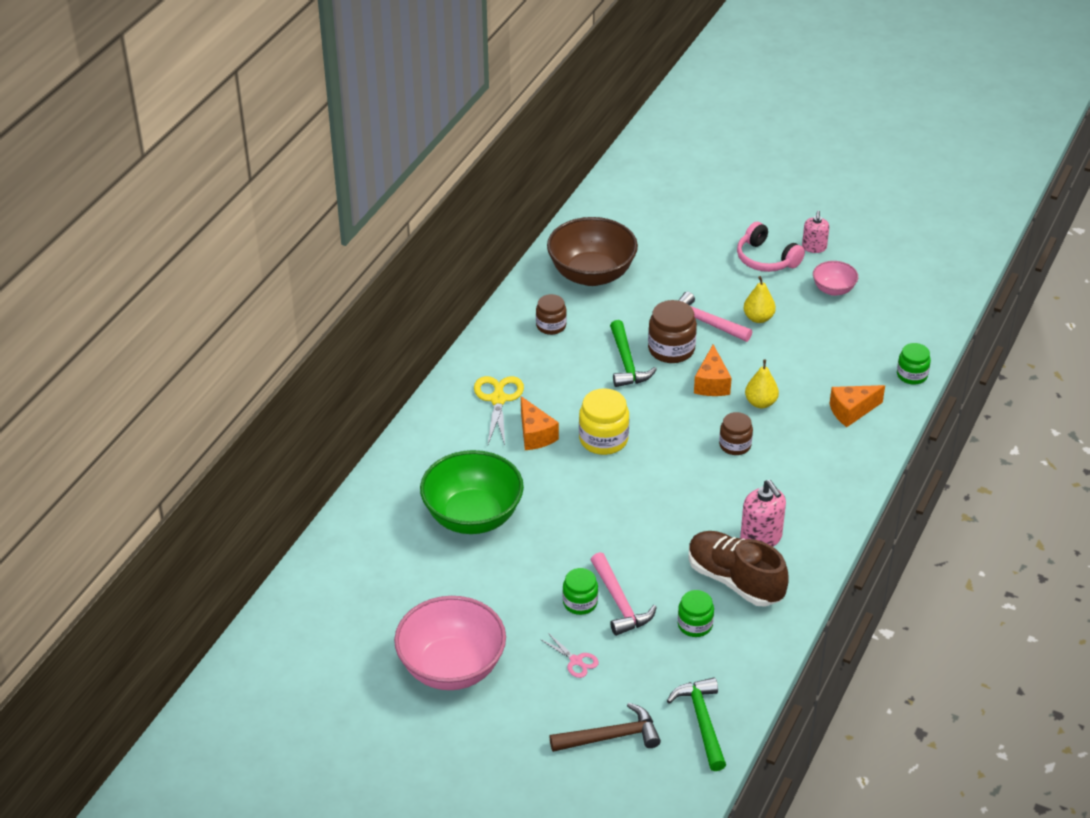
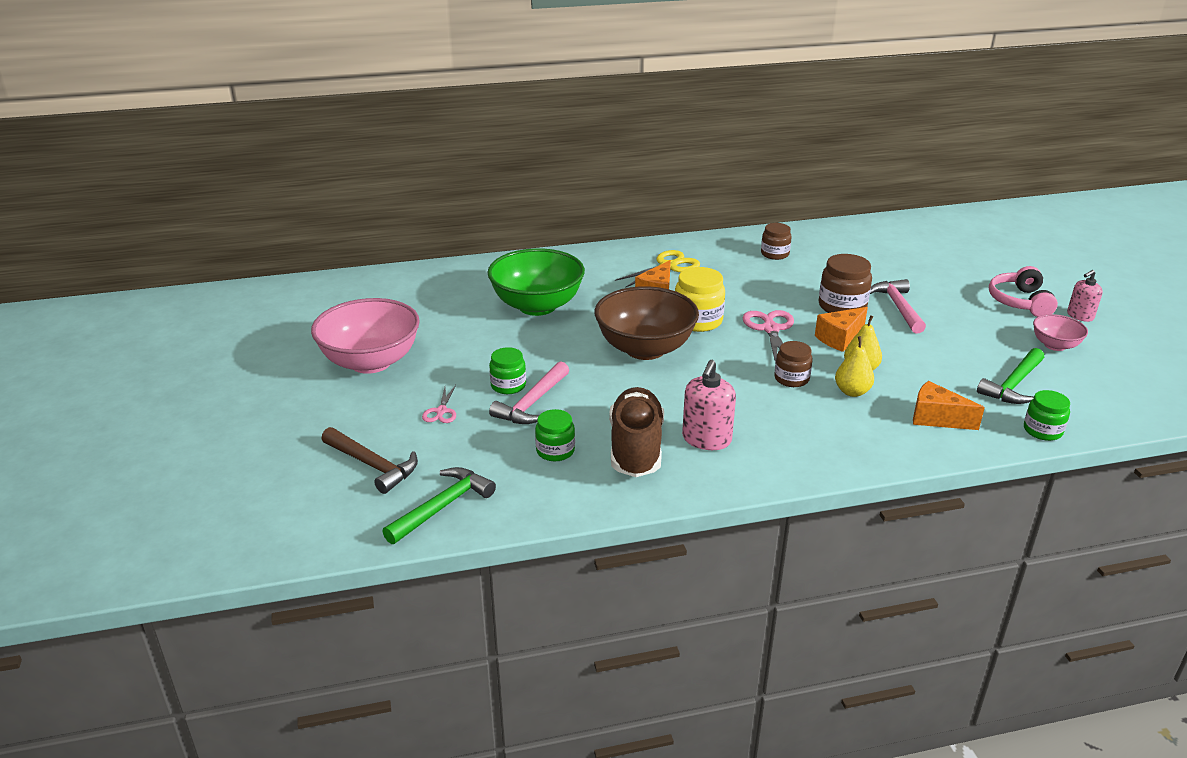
camera: 50 degrees right, 10 degrees down
(591, 274) = (854, 246): brown bowl -> brown bowl (645, 349)
(626, 362) = (793, 295): green hammer -> green hammer (1013, 385)
(659, 409) = (770, 329): none -> pink scissors
(758, 318) = (950, 327): yellow pear -> yellow pear (852, 392)

